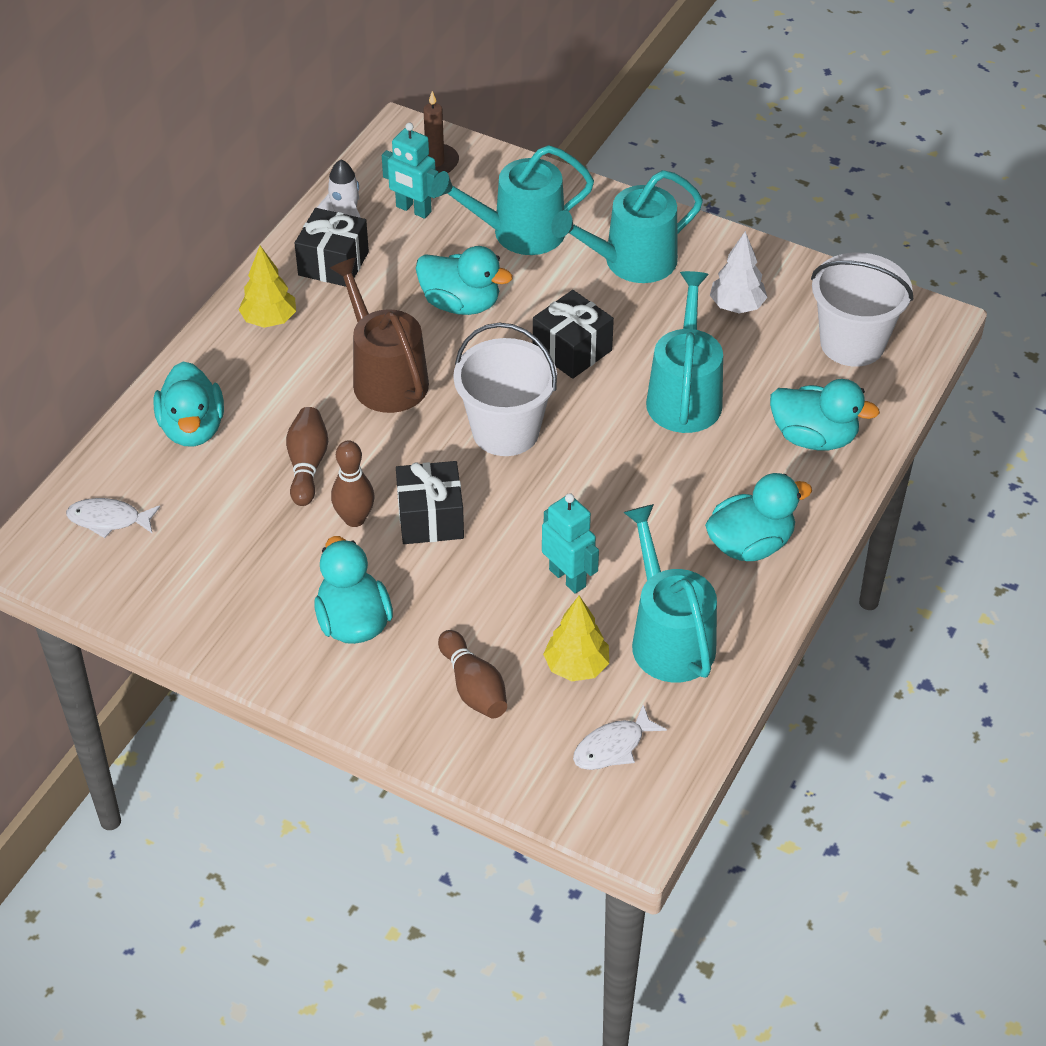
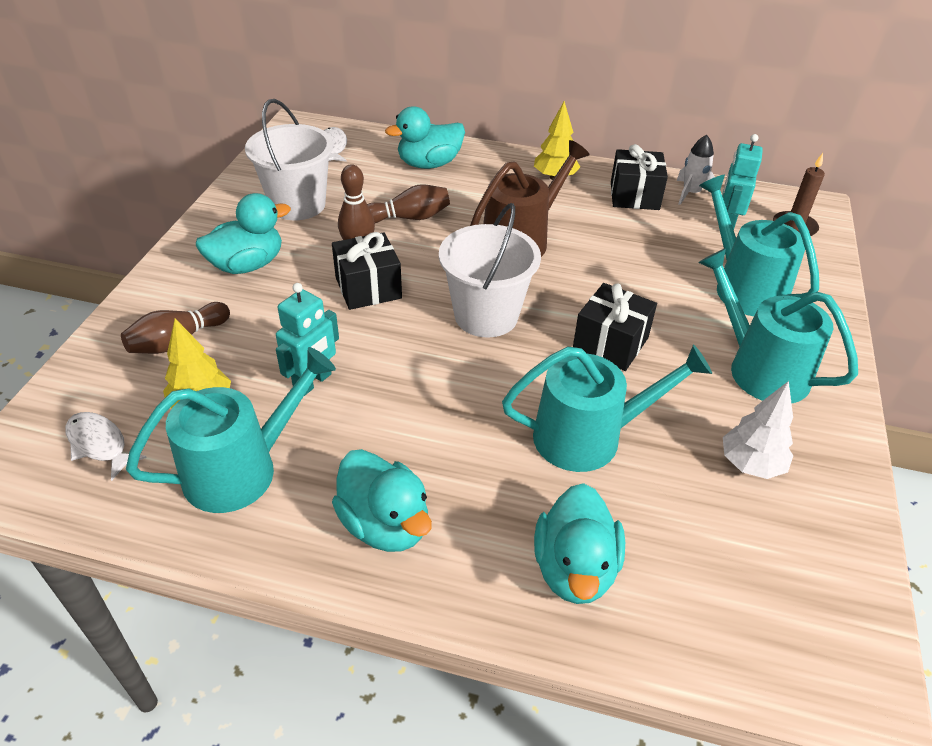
camera: 75 degrees right, 5 degrees down
(461, 304) = (630, 267): turquoise duck -> none
(852, 343) = (759, 593): white bucket -> white bucket (298, 205)

